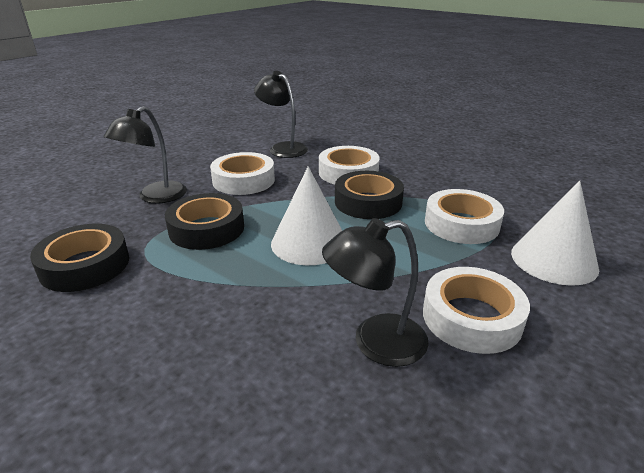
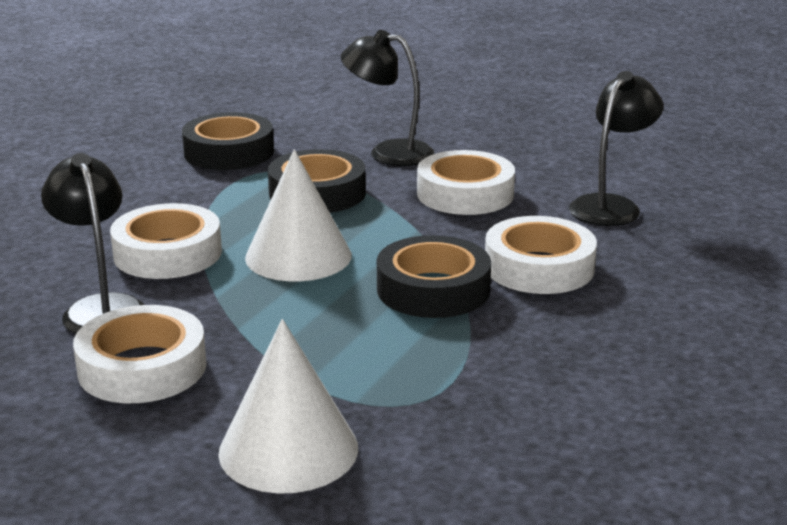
camera: 80 degrees right, 5 degrees down
(461, 224) = (386, 370): white tape -> white tape (167, 253)

